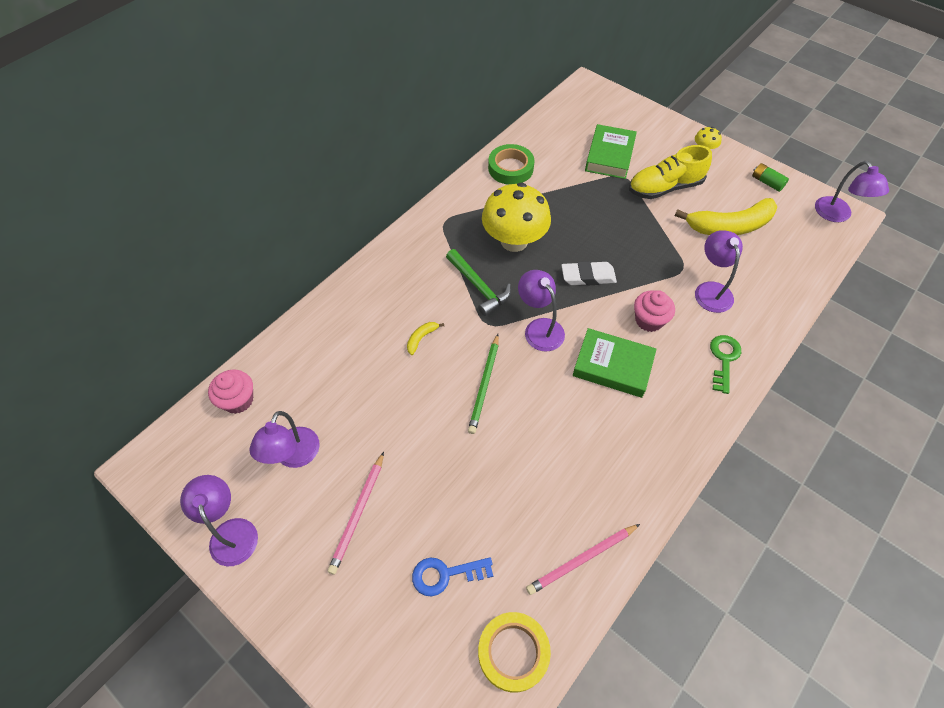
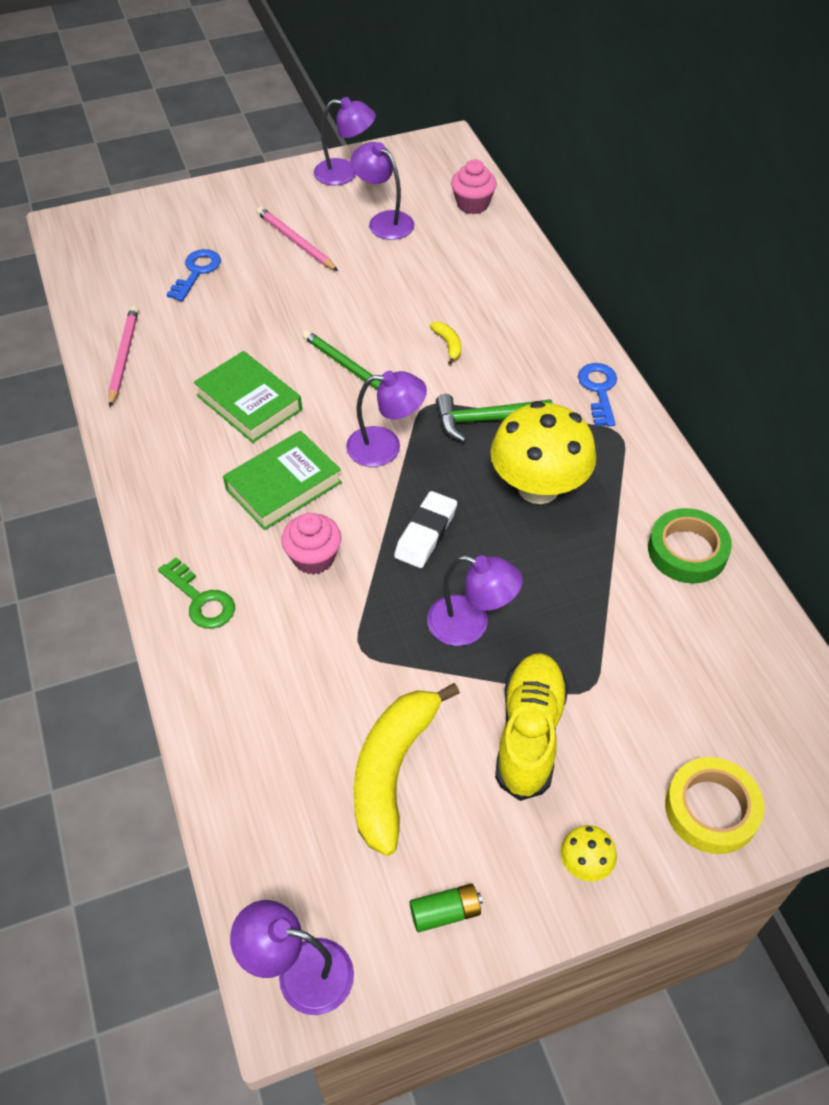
camera: 120 degrees right, 5 degrees down
(414, 242) = (599, 390): none -> blue key
(513, 652) = (103, 285): yellow tape -> yellow tape (711, 809)
(609, 156) = (648, 699): green book -> green book (249, 402)
(710, 290) = (304, 658): purple lamp -> purple lamp (470, 625)

